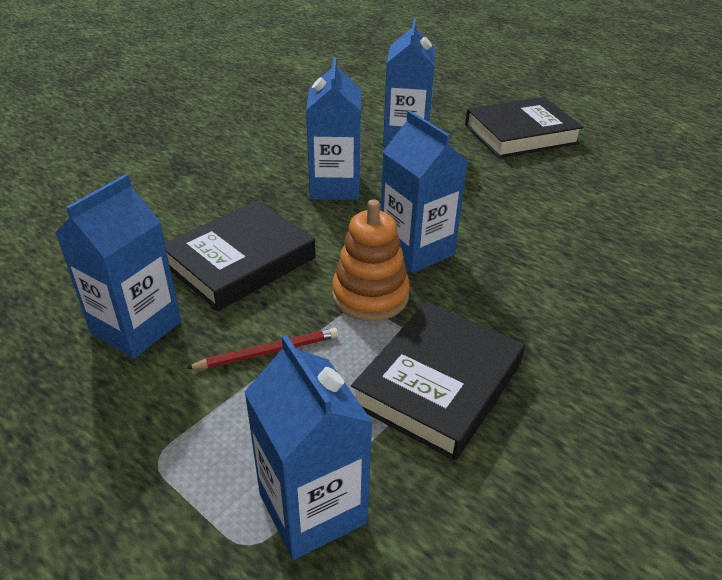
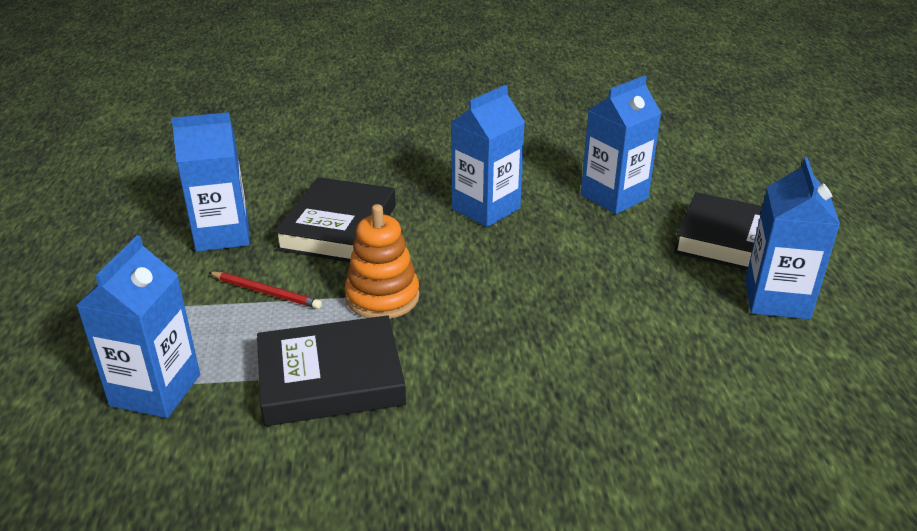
camera: 45 degrees right, 5 degrees down
(240, 261) = (338, 227): black book -> black book turned 75 degrees counterclockwise
(416, 250) = (468, 286): blue carton -> blue carton (777, 299)

